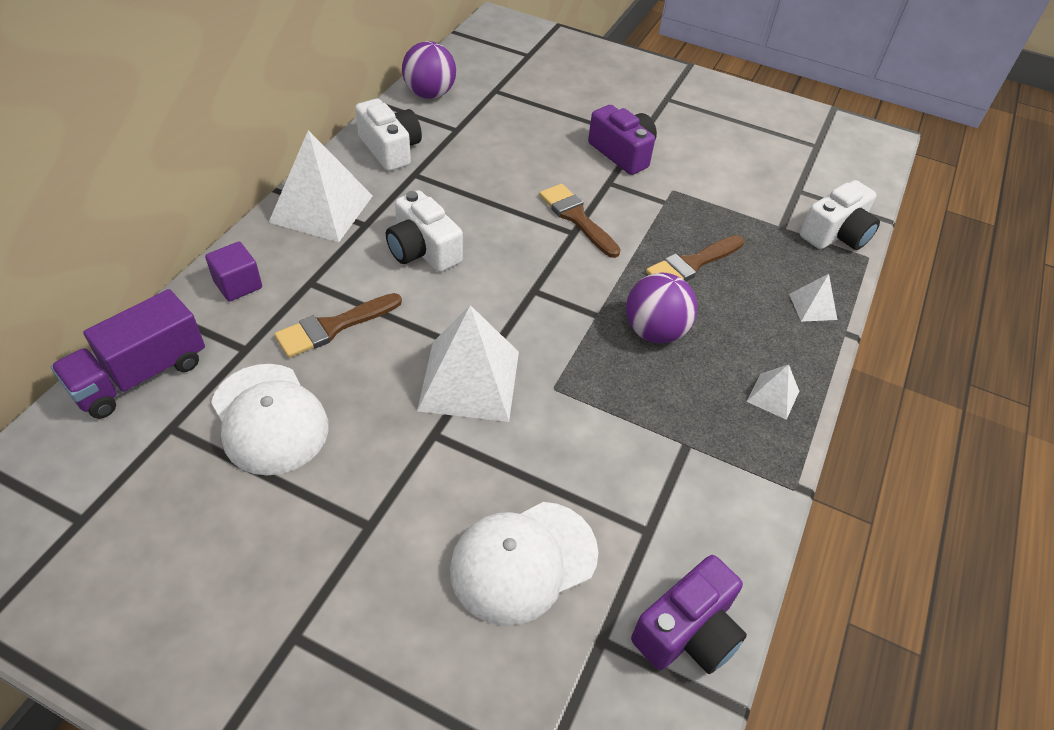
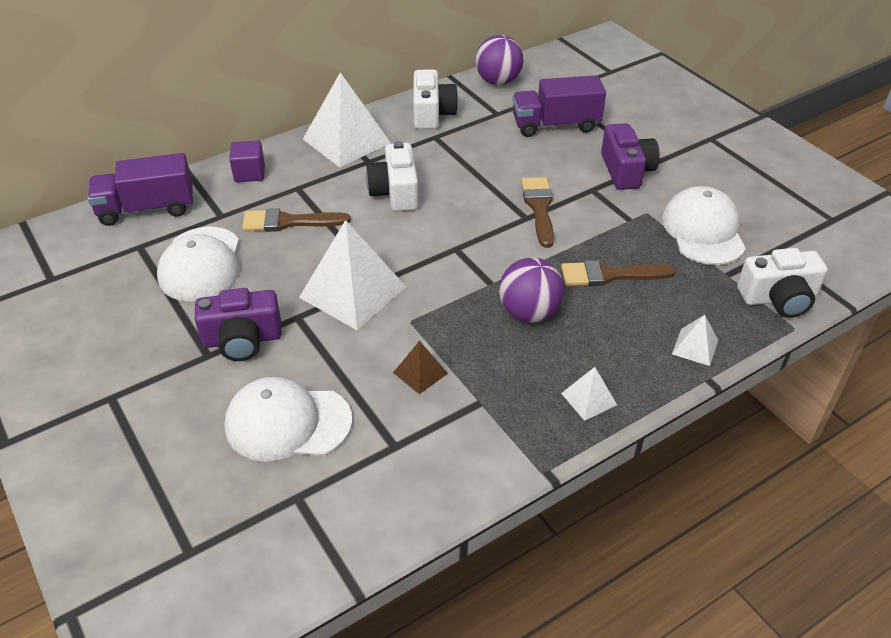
camera: 35 degrees right, 5 degrees down
(522, 125) = (555, 125): none -> purple truck
(608, 440) = (420, 373): none -> brown pyramid
(688, 631) = (363, 523): purple camera -> purple camera (242, 340)
(731, 191) = (703, 230): none -> white cap

